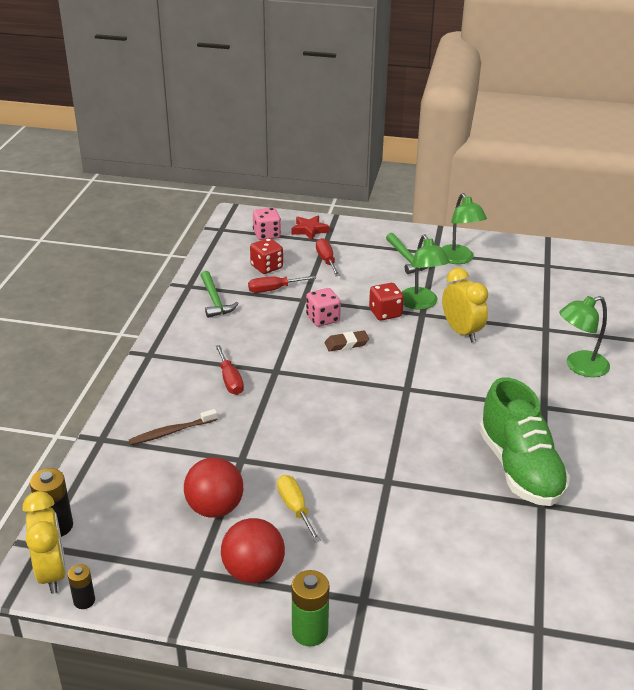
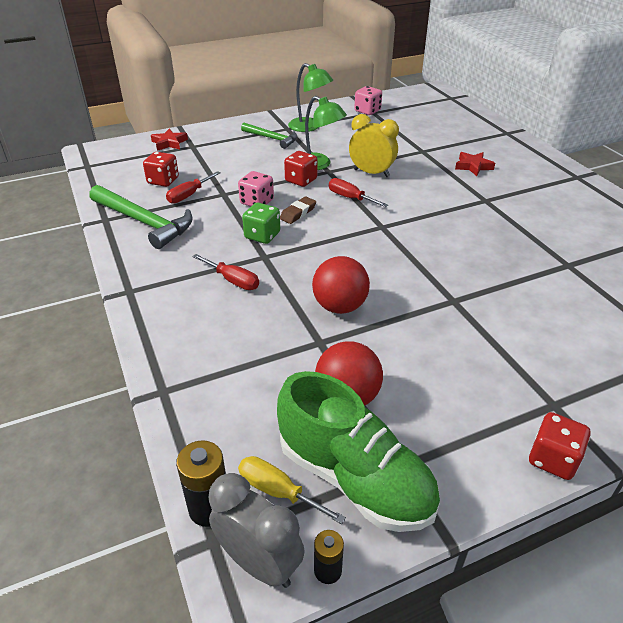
camera: 35 degrees left, 5 degrees up
(52, 573) = (259, 563): yellow clock -> grey clock
(171, 432) = (228, 349): brown toothbrush -> none
(215, 300) = (144, 222): green hammer -> green hammer, size x1.63
(253, 571) = (446, 435): red ball -> red ball (339, 306)
(267, 234) = (135, 157): pink dice -> pink dice (367, 111)
(294, 352) = (262, 235): none -> green dice
(295, 508) = (413, 359): yellow screwdriver -> yellow screwdriver (278, 491)
(310, 632) = (553, 459): green battery -> red dice
(326, 260) = (209, 159): red screwdriver -> red screwdriver (350, 198)
(520, 469) = (525, 248): green shoe -> green shoe (355, 478)
(579, 367) = (473, 166): green lamp -> red star

